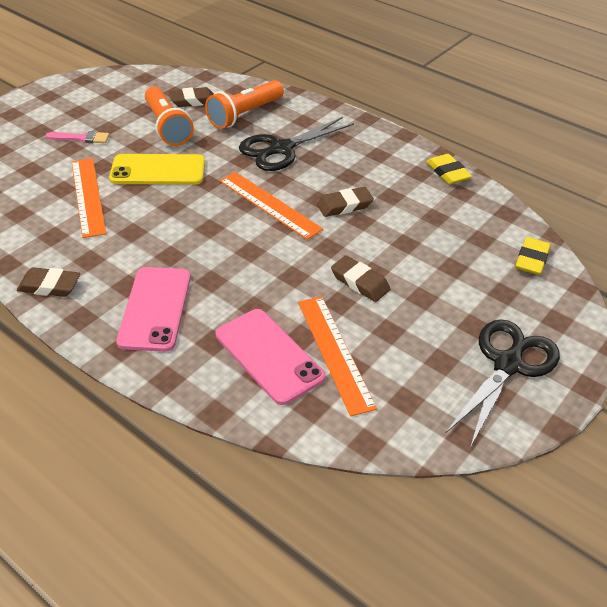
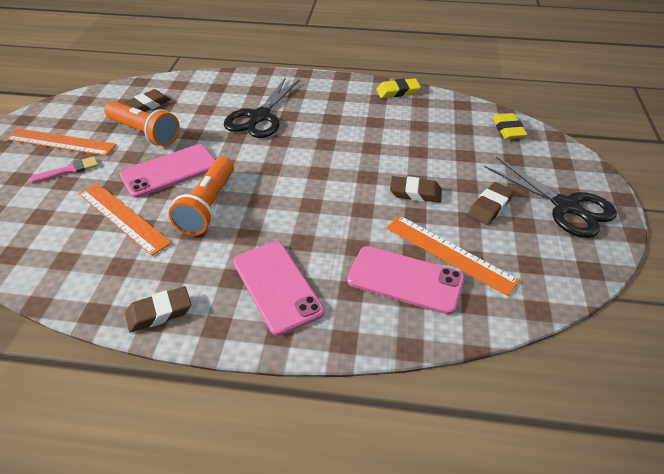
camera: 30 degrees left, 0 degrees up
(158, 170) = (169, 171): yellow phone -> pink phone
(245, 114) = (204, 101): orange flashlight -> orange flashlight (208, 206)
(269, 205) = (291, 163): orange ruler -> orange ruler (60, 142)
(344, 205) = (349, 141): brown eraser -> brown eraser (490, 207)
(448, 173) = (397, 91): yellow eraser -> yellow eraser turned 45 degrees counterclockwise
(507, 365) = (565, 206): black scissors -> black scissors turned 135 degrees clockwise

